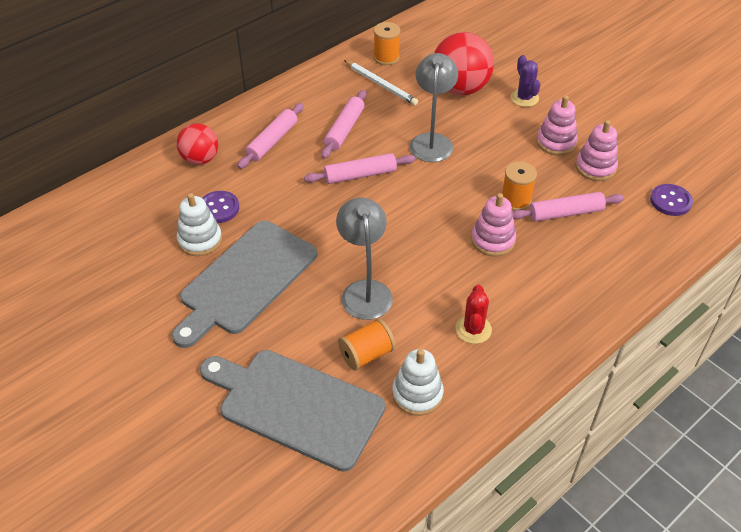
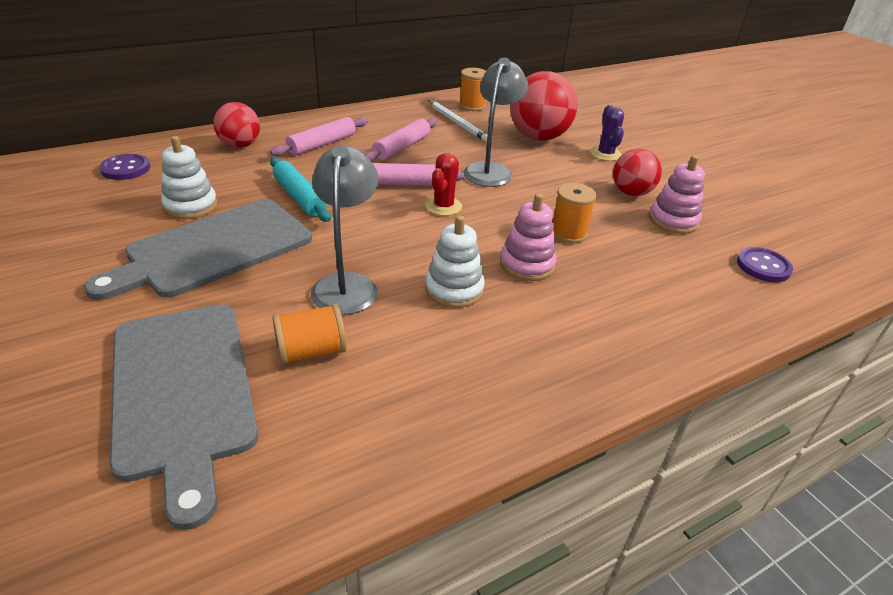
camera: 10 degrees right, 10 degrees down
(219, 208) = (230, 184): purple button -> purple button (126, 169)
(284, 210) = (299, 197): none -> turquoise rolling pin
(296, 406) = (182, 392): grey cutting board -> grey cutting board turned 150 degrees counterclockwise
(417, 394) = (354, 413): white stacking toy -> white stacking toy (454, 289)
(473, 329) = (465, 351): red cactus -> red cactus (443, 206)
(556, 142) = (631, 193): pink stacking toy -> red ball
(565, 213) = (626, 255): pink rolling pin -> none

